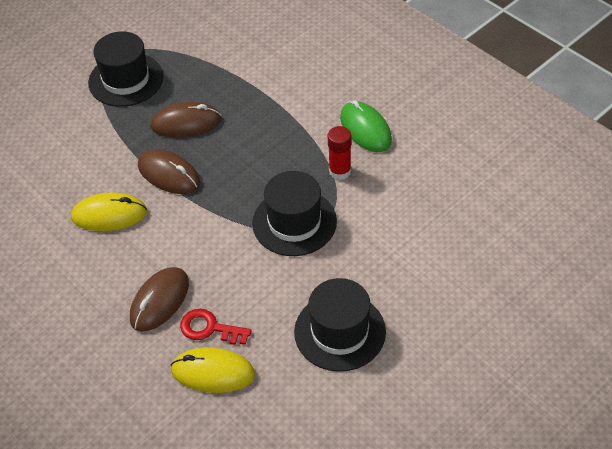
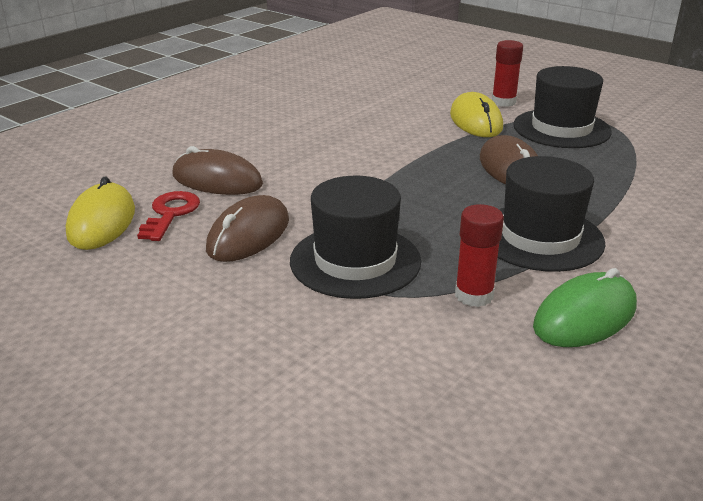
camera: 80 degrees right, 20 degrees down
(61, 101) = (503, 102): none -> red glue stick
(109, 214) = (344, 141): yellow mouse -> yellow mouse (476, 121)
(169, 174) = (417, 167): brown mouse -> brown mouse (249, 235)
(340, 332) = (143, 316): black hat -> black hat (540, 237)

